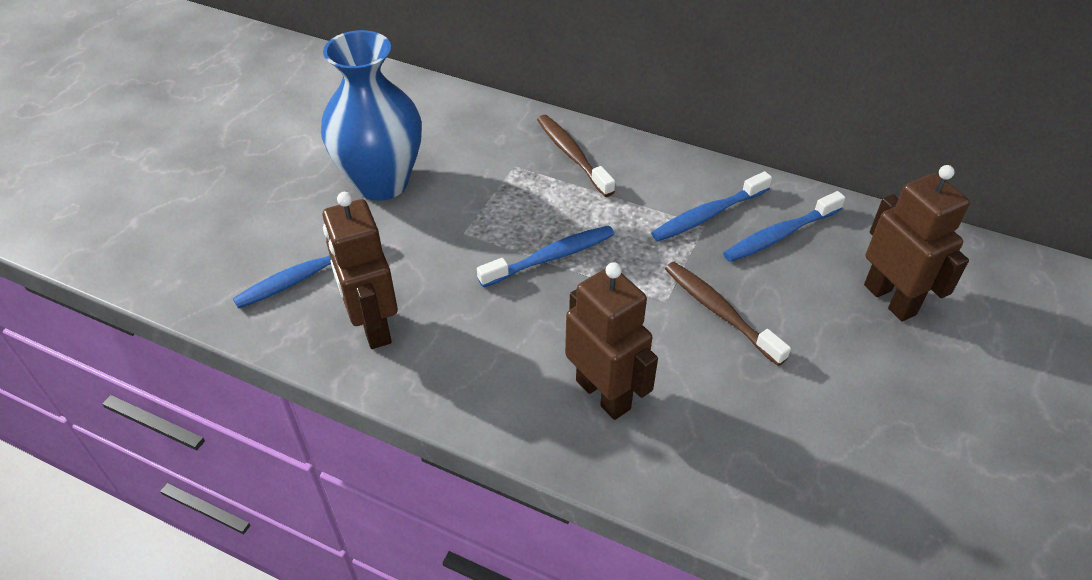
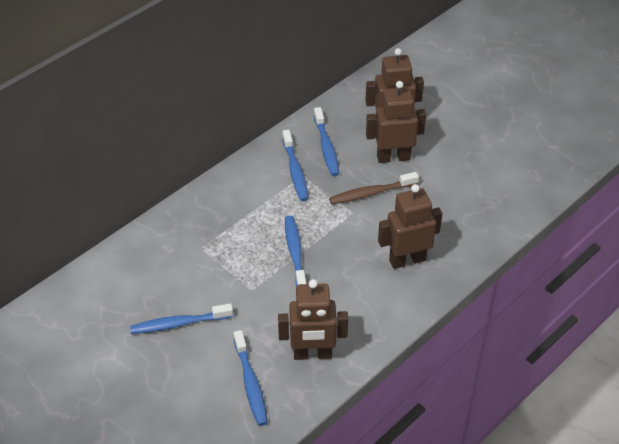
camera: 70 degrees left, 0 degrees up
(381, 183) = (178, 324): blue vase -> blue toothbrush
(572, 155) = (207, 215): brown toothbrush -> none
(817, 319) = (393, 157): none -> brown robot

